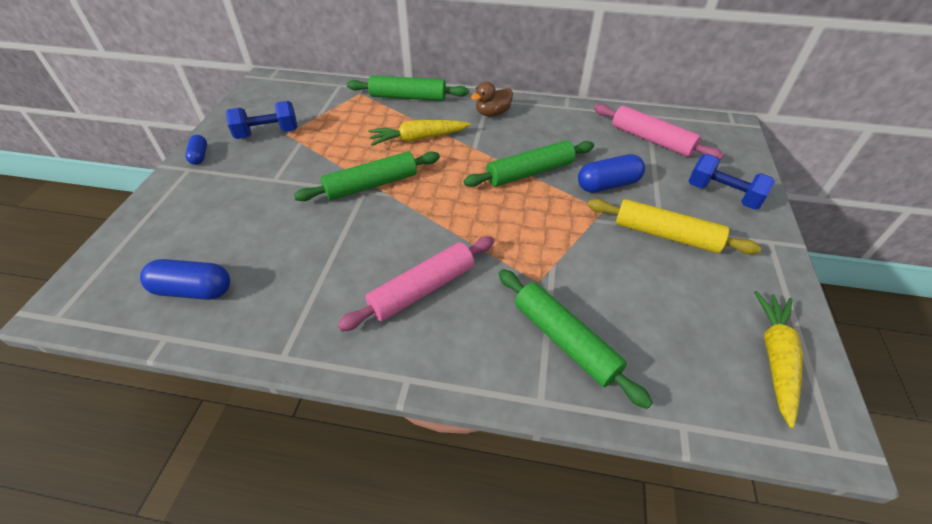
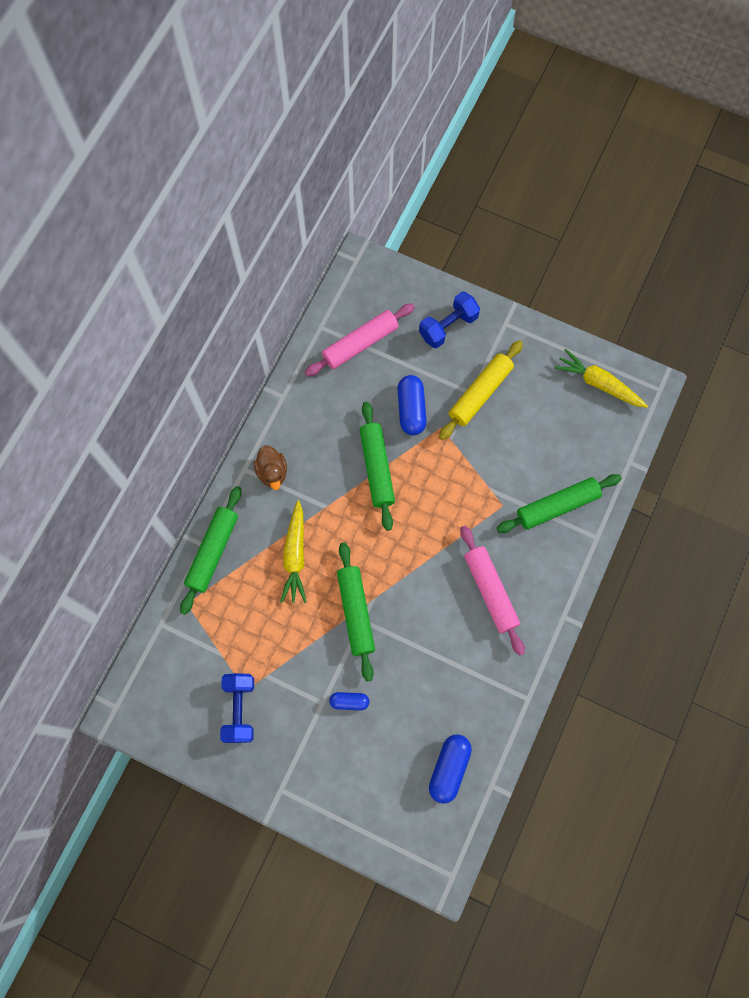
camera: 75 degrees left, 25 degrees up
(199, 156) = (261, 780): blue capsule -> blue capsule (349, 702)

